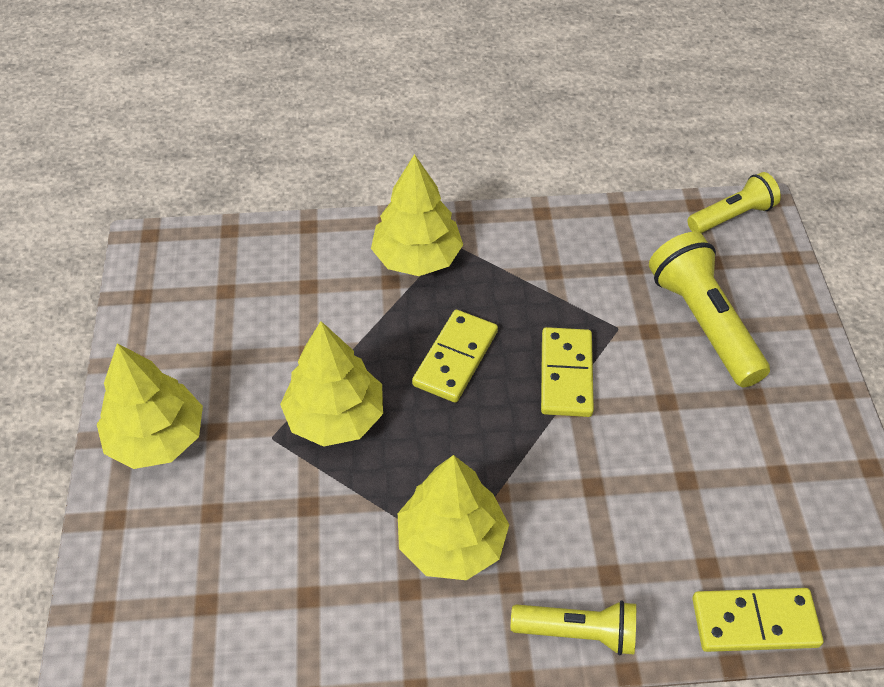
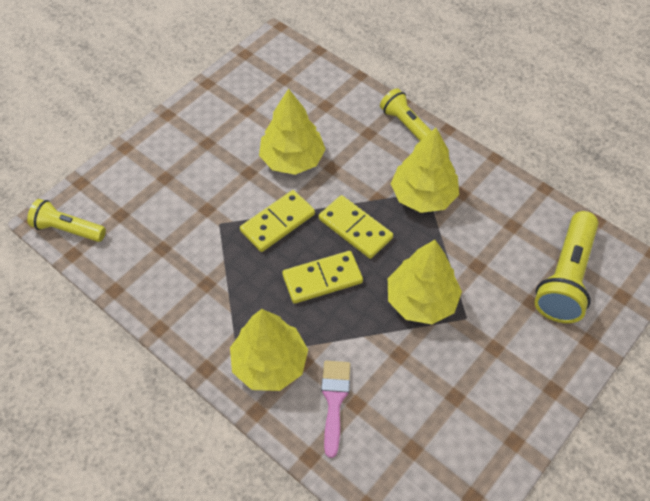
camera: 135 degrees left, 5 degrees up
(156, 438) = (534, 371): yellow tree -> yellow tree (292, 159)
(330, 274) = (334, 400): none -> pink brush
(702, 323) = (176, 190): yellow flashlight -> yellow flashlight (566, 278)
(754, 622) = (334, 78): yellow domino -> yellow domino (355, 228)

